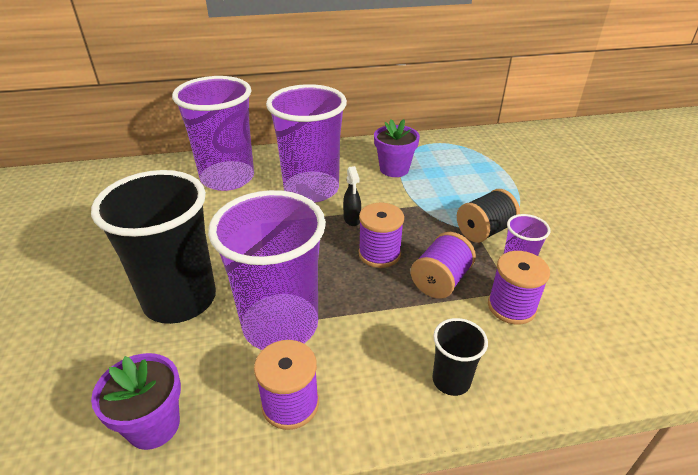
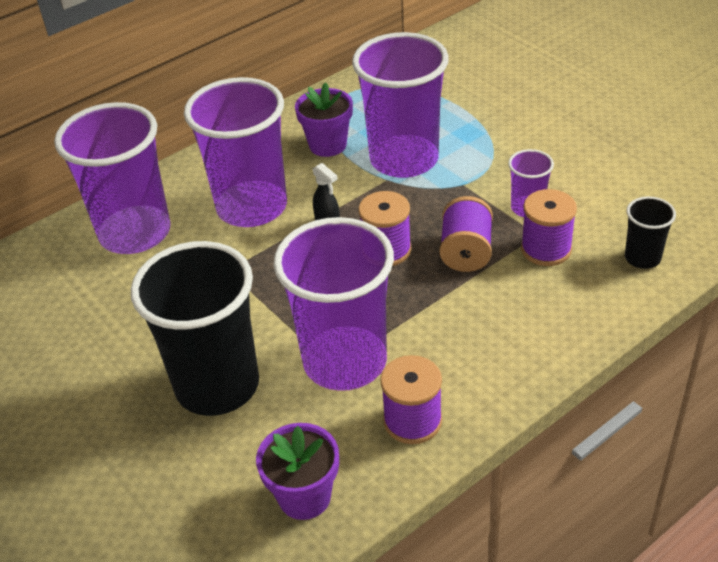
camera: 25 degrees left, 5 degrees up
(441, 197) = (404, 159): none -> purple cup
(451, 380) = (535, 337): black cup -> black cup (642, 258)
(484, 231) = (474, 182): black spool -> none

